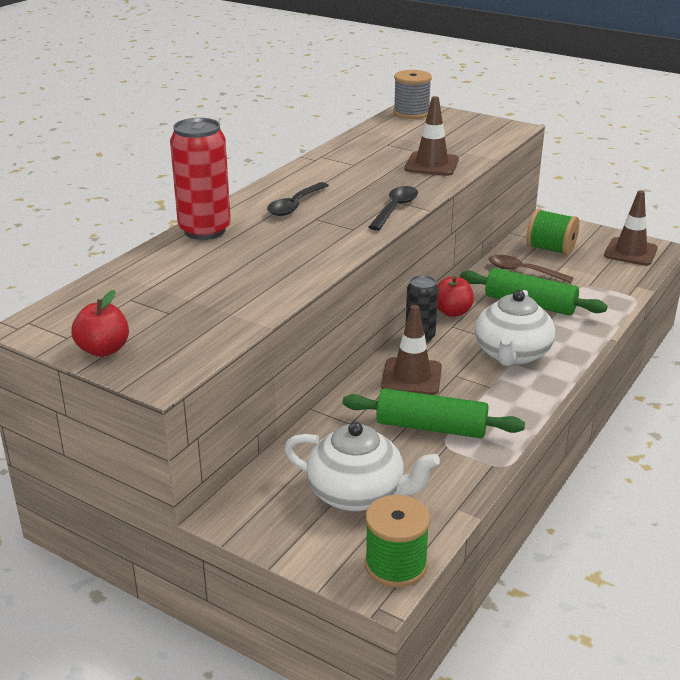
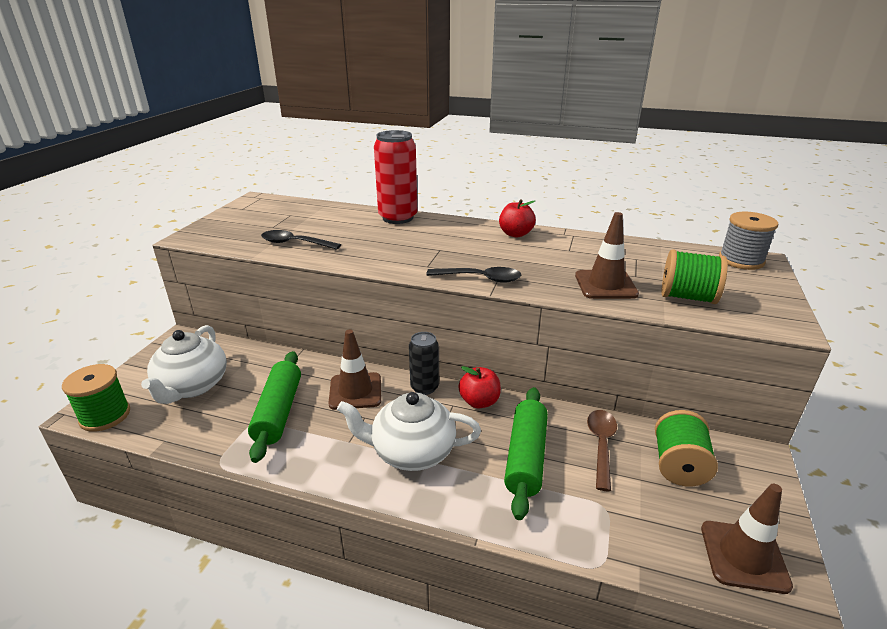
camera: 75 degrees right, 0 degrees up
(103, 350) = (225, 219): red apple -> red apple (515, 234)
(295, 205) = (460, 239): black spoon -> black spoon (295, 243)
(464, 144) = (687, 297): none -> green spool

